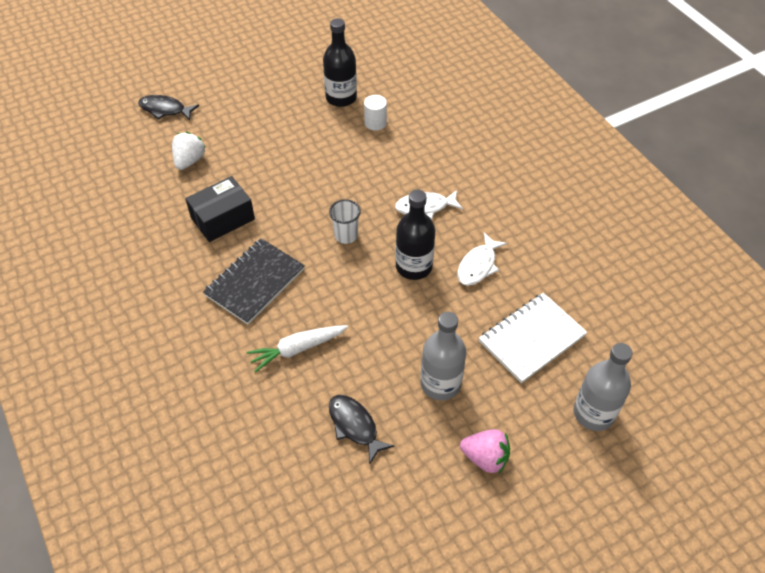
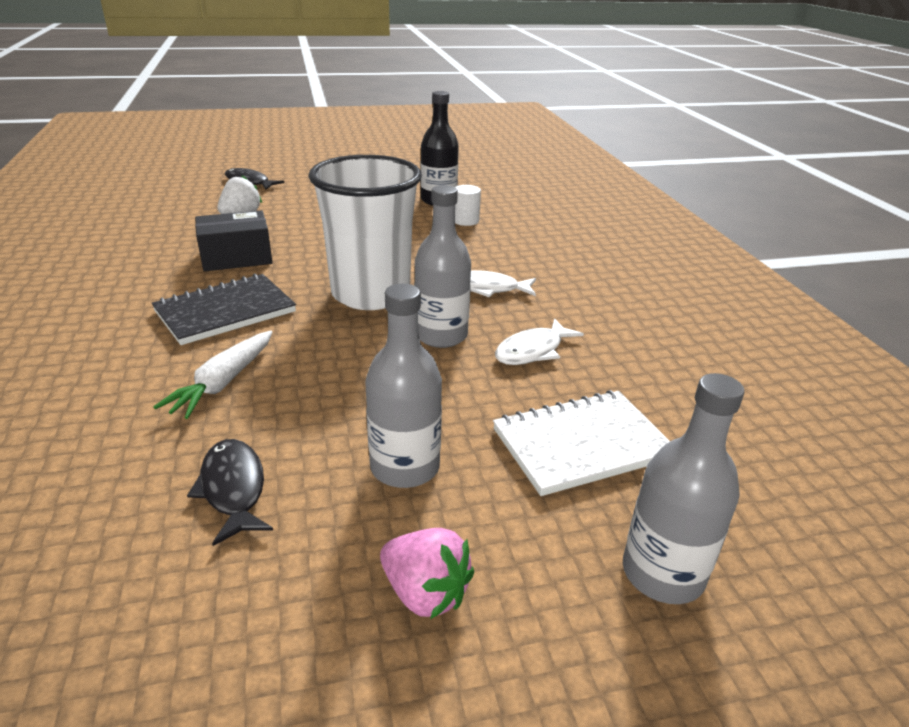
camera: 15 degrees right, 20 degrees down
(297, 349) = (223, 382): white carrot -> white carrot turned 60 degrees counterclockwise
(346, 235) = (370, 294): white cup -> white cup, size x2.47
(414, 266) = (441, 335): black bottle -> grey bottle

